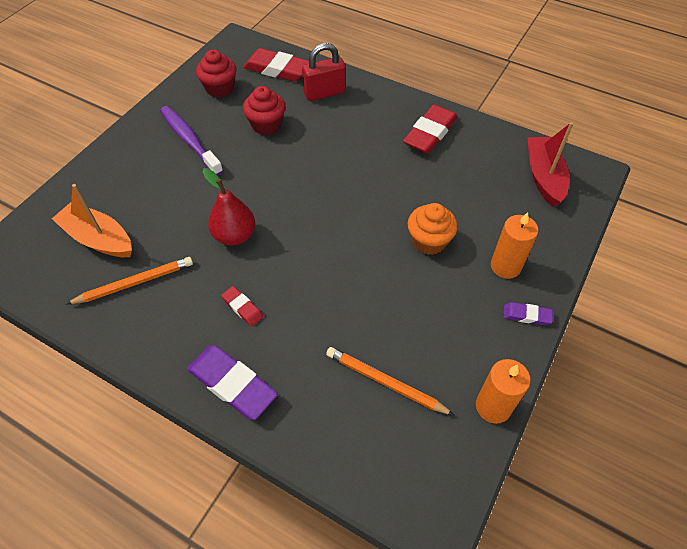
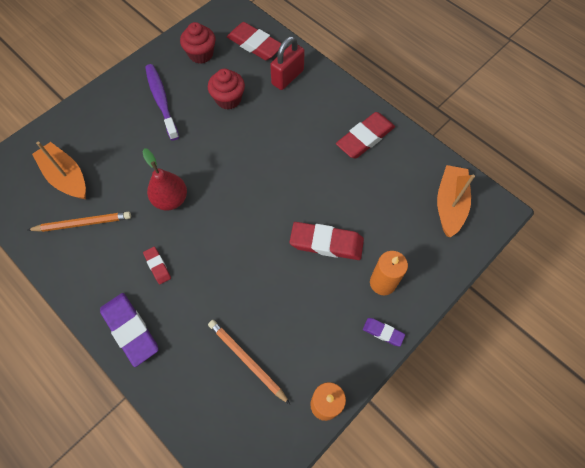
camera: 15 degrees right, 10 degrees up
(324, 93) = (287, 77): red padlock -> red padlock turned 45 degrees counterclockwise
(429, 241) = (326, 243): orange cupcake -> red eraser
(543, 177) = (449, 204): red boat -> orange boat

